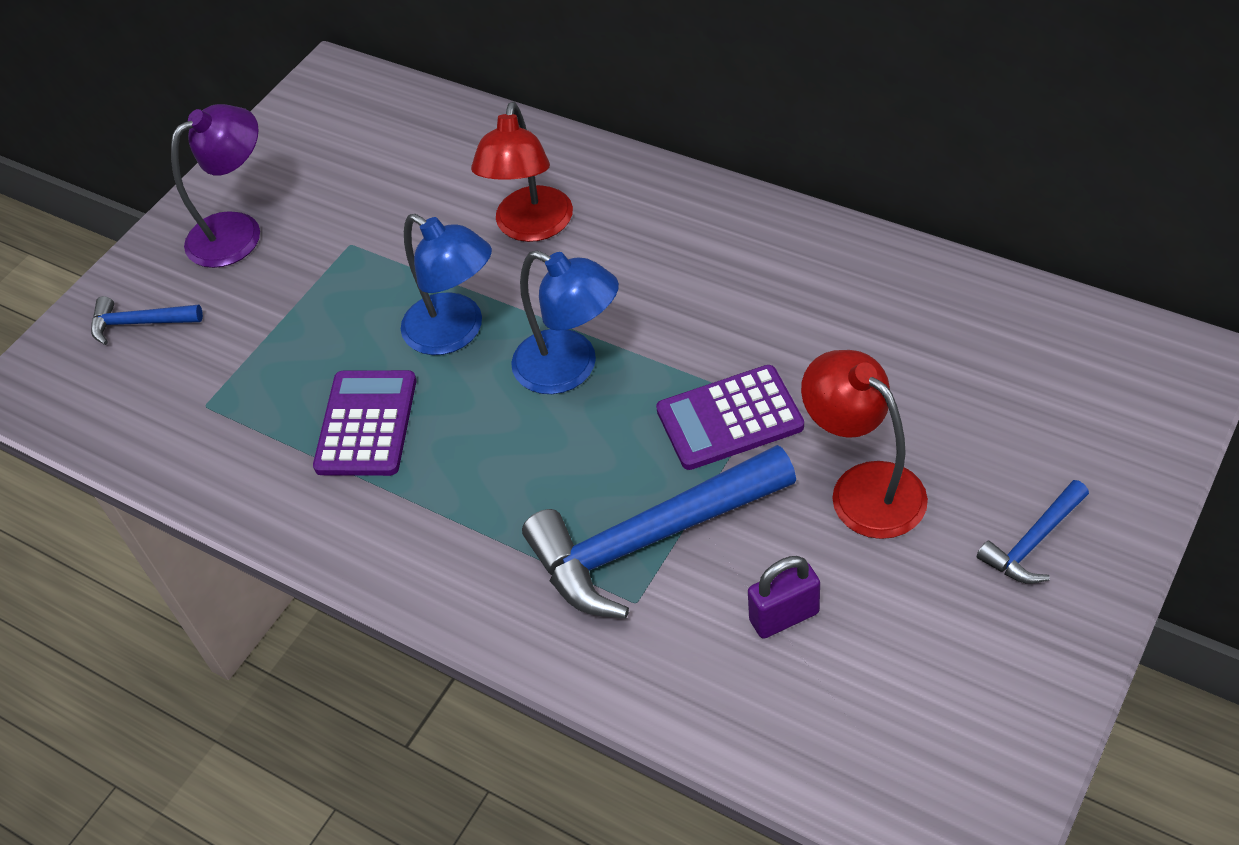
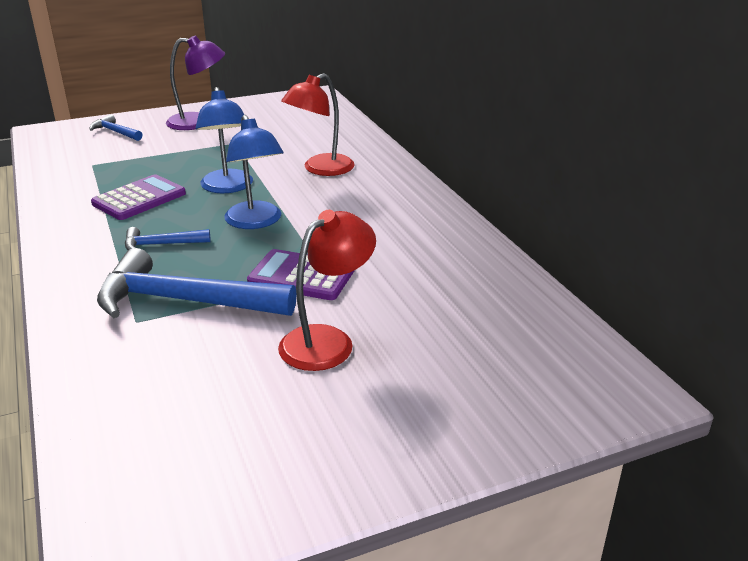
camera: 30 degrees right, 20 degrees down
(784, 616) = (195, 370): purple padlock -> none
(863, 487) = (327, 341): red lamp -> red lamp turned 45 degrees clockwise
(1033, 542) = (391, 423): blue hammer -> blue hammer (161, 245)

